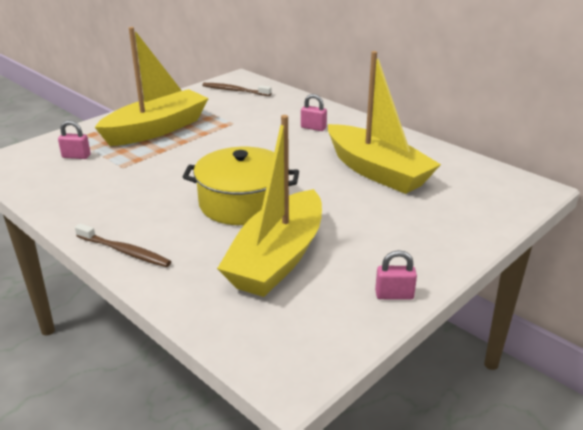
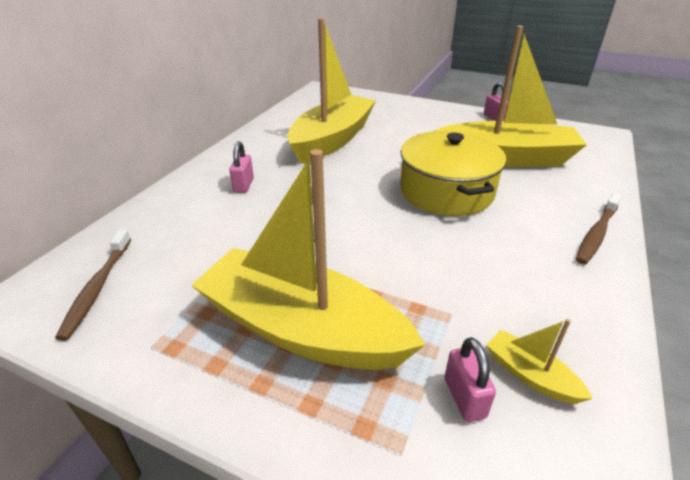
camera: 110 degrees left, 5 degrees up
(64, 175) = (530, 375): none -> yellow boat
(124, 251) = (596, 233): brown toothbrush -> brown toothbrush turned 150 degrees counterclockwise

